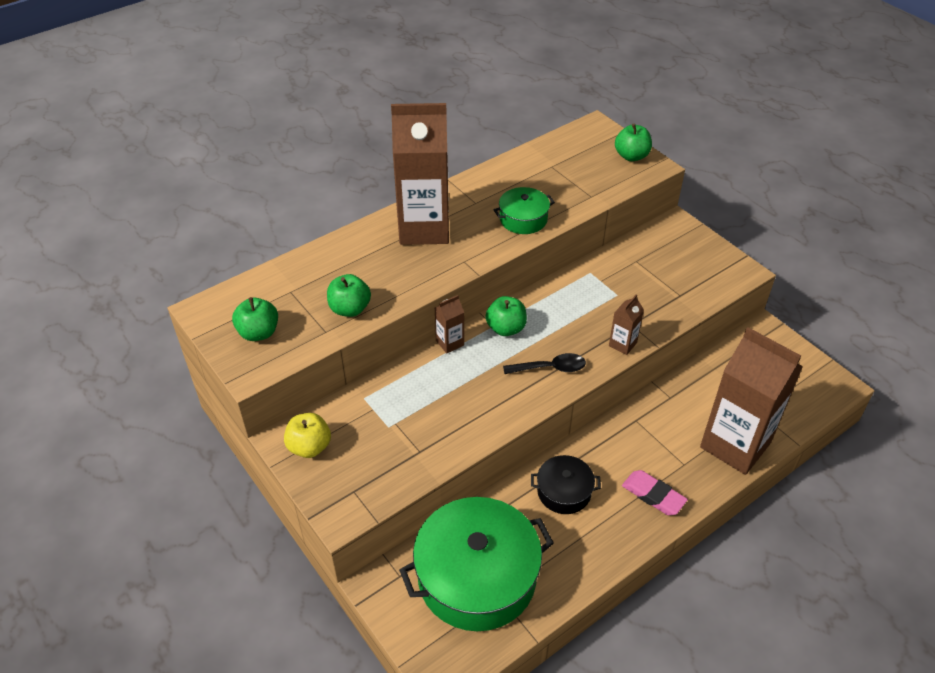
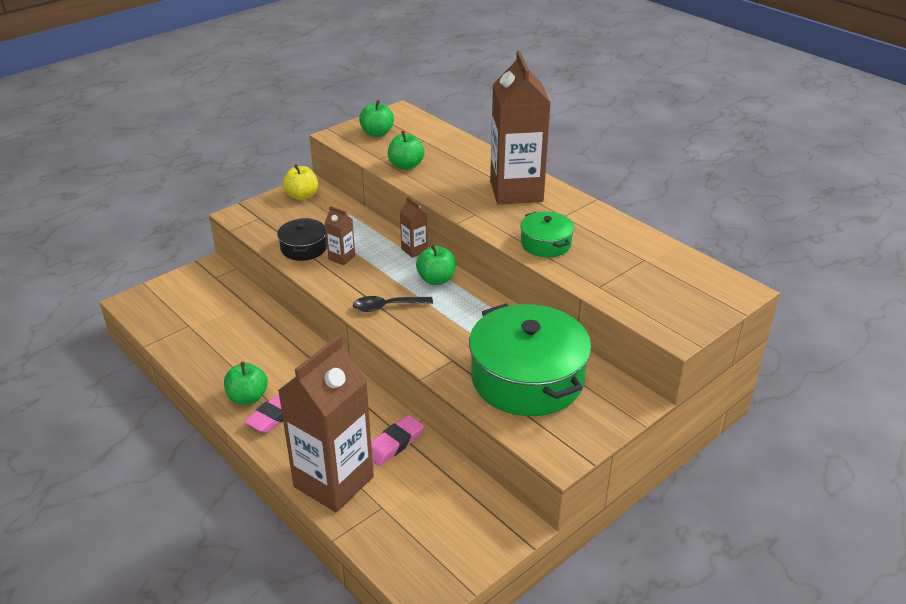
camera: 85 degrees right, 10 degrees down
(477, 577) = (206, 313): green pot -> green pot (527, 378)
(550, 368) = (387, 307): black spoon -> black spoon turned 90 degrees clockwise
(564, 491) = (283, 358): black pot -> black pot (304, 248)
(622, 344) = (422, 353): brown carton -> brown carton (342, 258)
(631, 156) = (690, 316): green apple -> green apple (248, 397)
(684, 401) = (394, 444): none -> pink eraser

